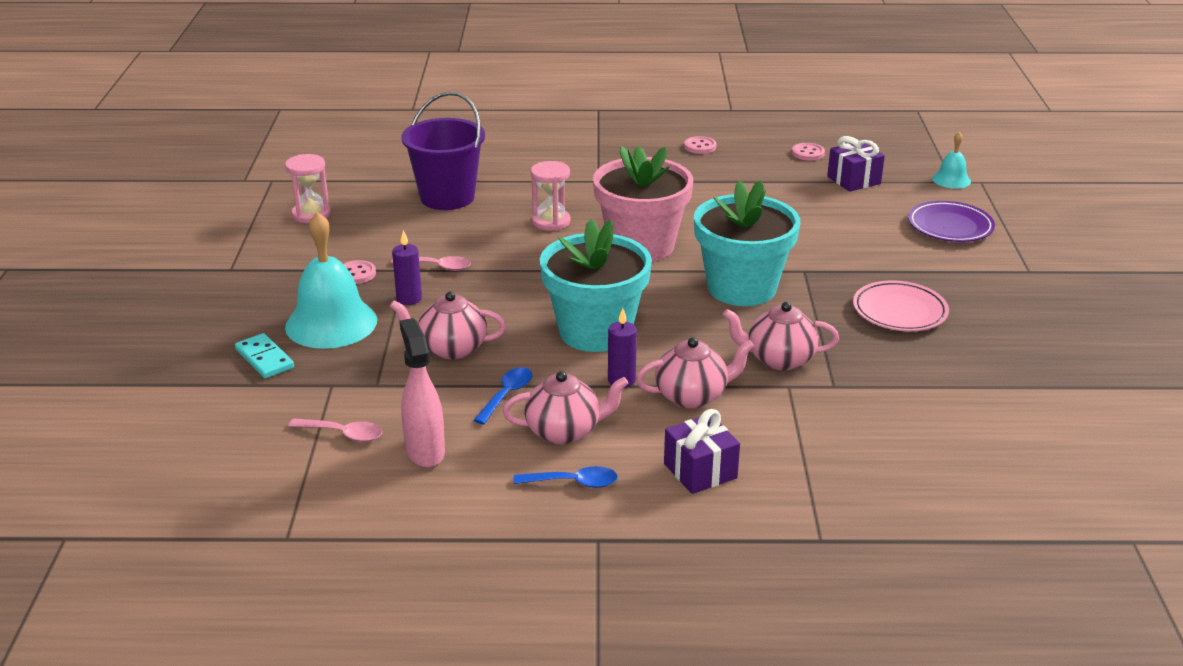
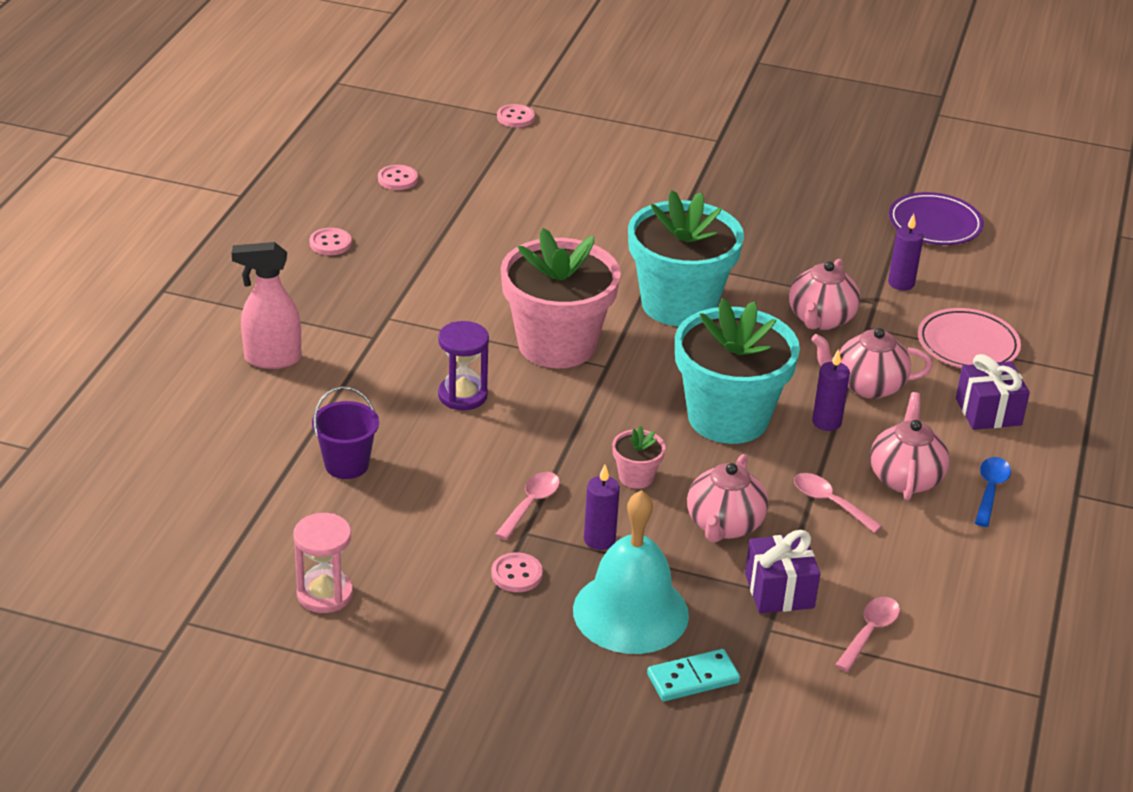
camera: 75 degrees left, 5 degrees up
(425, 451) = (916, 577): pink spray bottle -> pink spray bottle (271, 359)
(447, 197) = (346, 464): purple bucket -> purple bucket, size x0.58
(492, 302) = (636, 477): none -> pink flower pot
(507, 395) = (829, 502): blue spoon -> pink spoon
(551, 222) = (462, 395): pink hourglass -> purple hourglass
(692, 396) = (867, 386): pink teapot -> pink teapot turned 90 degrees counterclockwise
(854, 180) = (481, 171): purple gift -> purple gift (779, 591)
(881, 397) = (901, 283): none -> purple candle
(899, 311) = (761, 229): pink plate -> pink plate (967, 345)
(950, 226) = (613, 151): purple plate -> purple plate (934, 224)
(951, 180) = (515, 117): turquoise bell -> pink button

